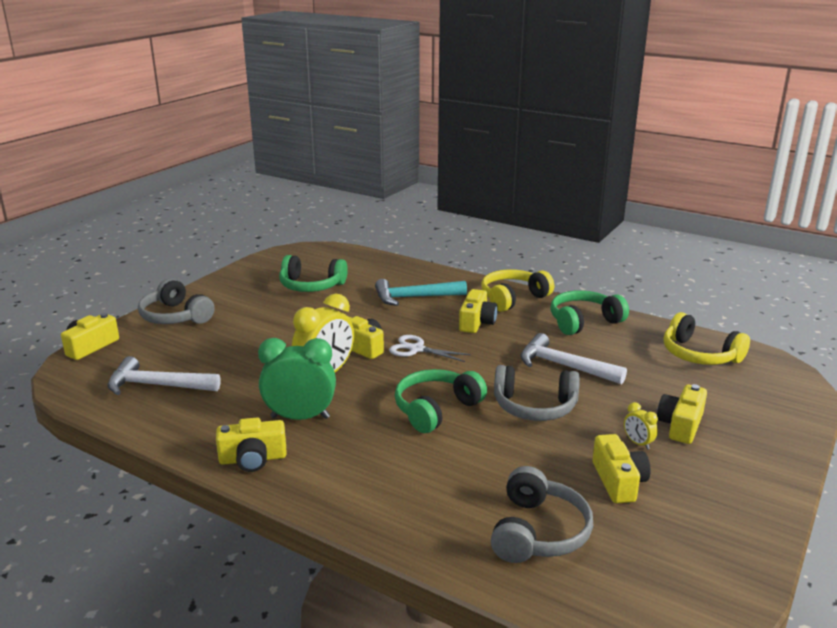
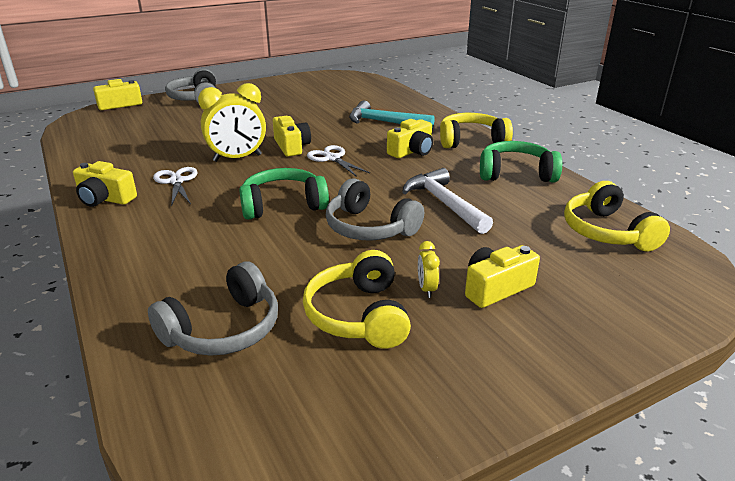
camera: 30 degrees right, 5 degrees up
(157, 385) = (121, 136): white hammer -> none
(300, 417) = (176, 181): green clock -> white scissors
(311, 286) = (316, 99): green headphones -> none
(618, 481) = (359, 315): yellow camera -> yellow headphones

